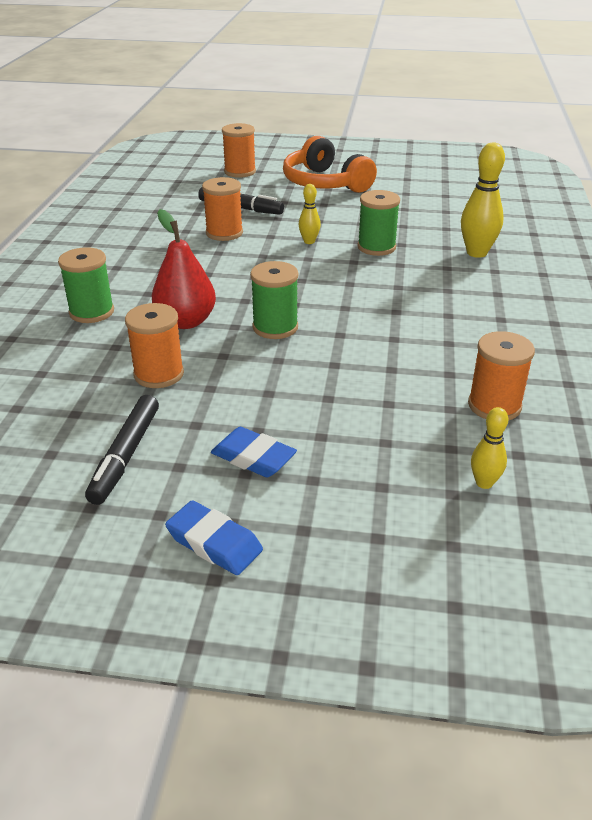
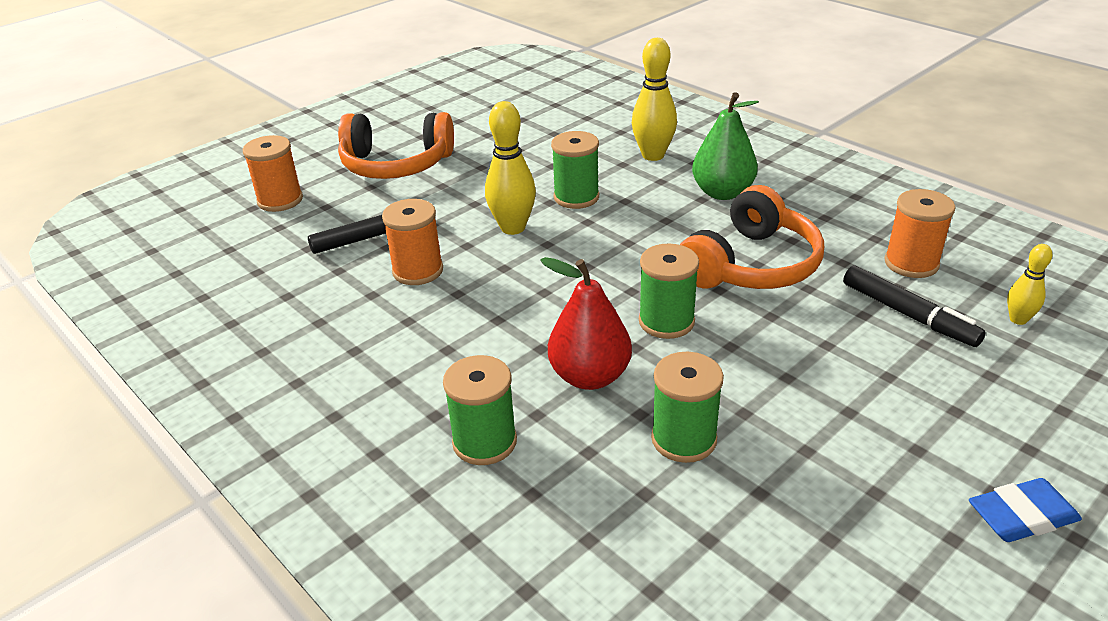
camera: 50 degrees left, 0 degrees up
(125, 456) = (829, 526): black marker -> black marker (908, 315)
(159, 374) = (684, 439): orange spool -> green spool
(253, 457) = (895, 433): blue eraser -> none
(309, 241) = (513, 228): yellow bowling pin -> yellow bowling pin, size x1.80
(387, 337) = (751, 265): none -> orange headphones
(469, 295) = (722, 193): none -> green pear

